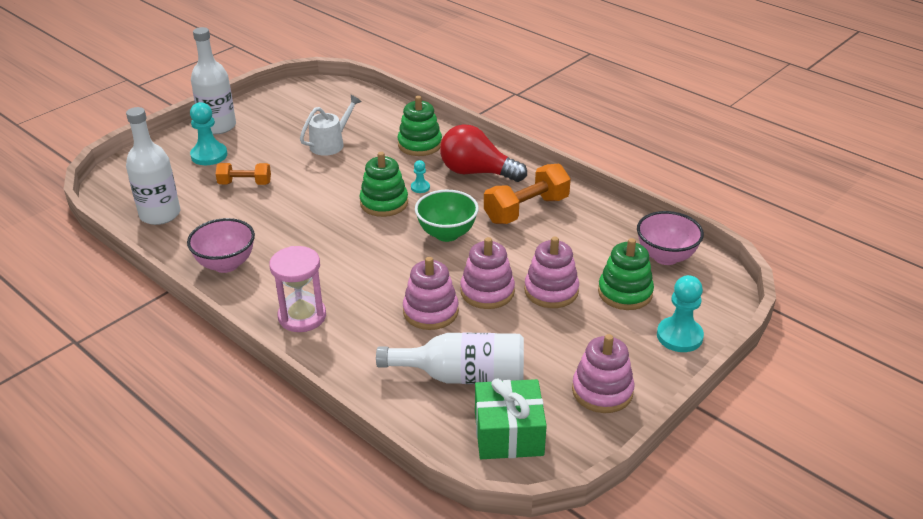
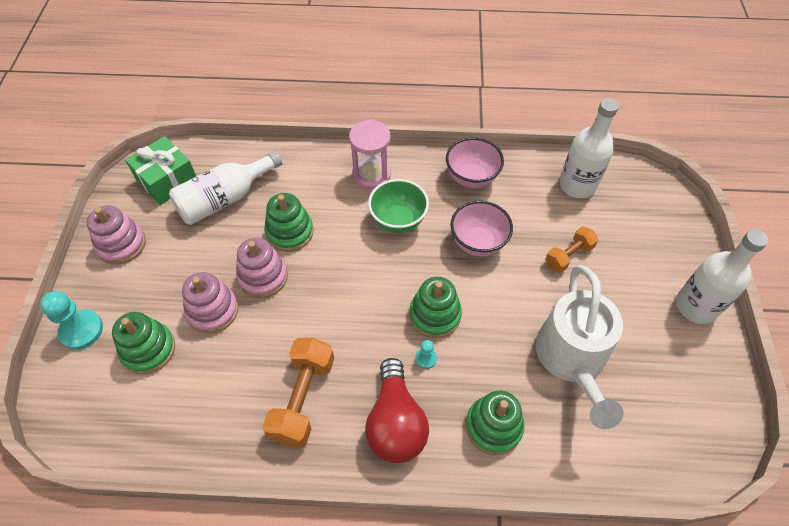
camera: 140 degrees right, 20 degrees up
(209, 155) = (643, 265): turquoise pawn -> none
(331, 144) = (572, 360): white watering can -> white watering can, size x1.77
(430, 311) = (289, 232): pink stacking toy -> green stacking toy
(447, 234) = (347, 316): green bowl -> green bowl (398, 220)
(477, 172) = (395, 422): red light bulb -> red light bulb turned 105 degrees clockwise
(665, 257) = (130, 423): pink bowl -> pink bowl (478, 243)

